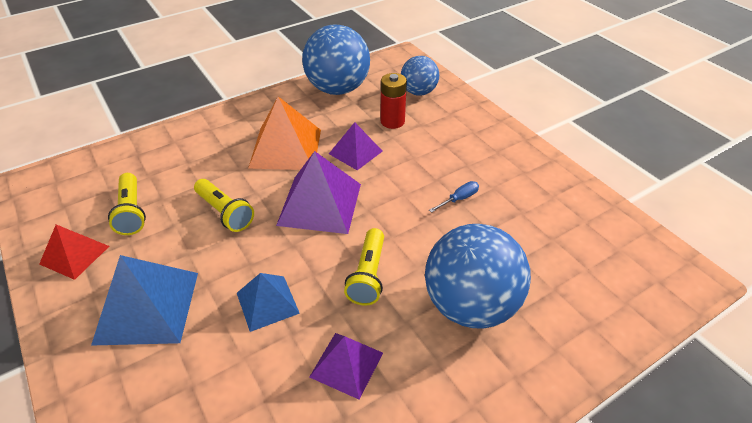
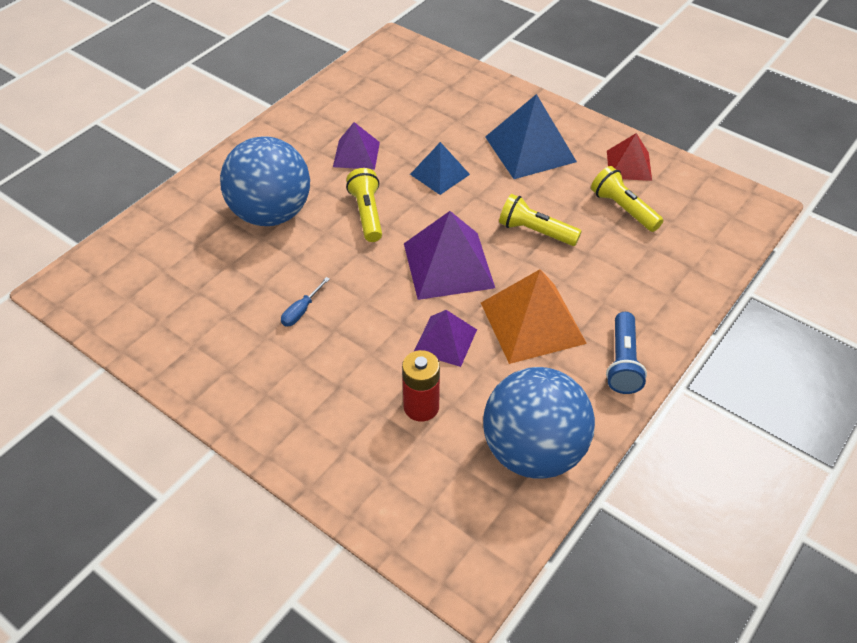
camera: 160 degrees right, 5 degrees up
(247, 113) = (623, 362): none -> blue flashlight
(418, 92) = (406, 484): blue ball -> none

